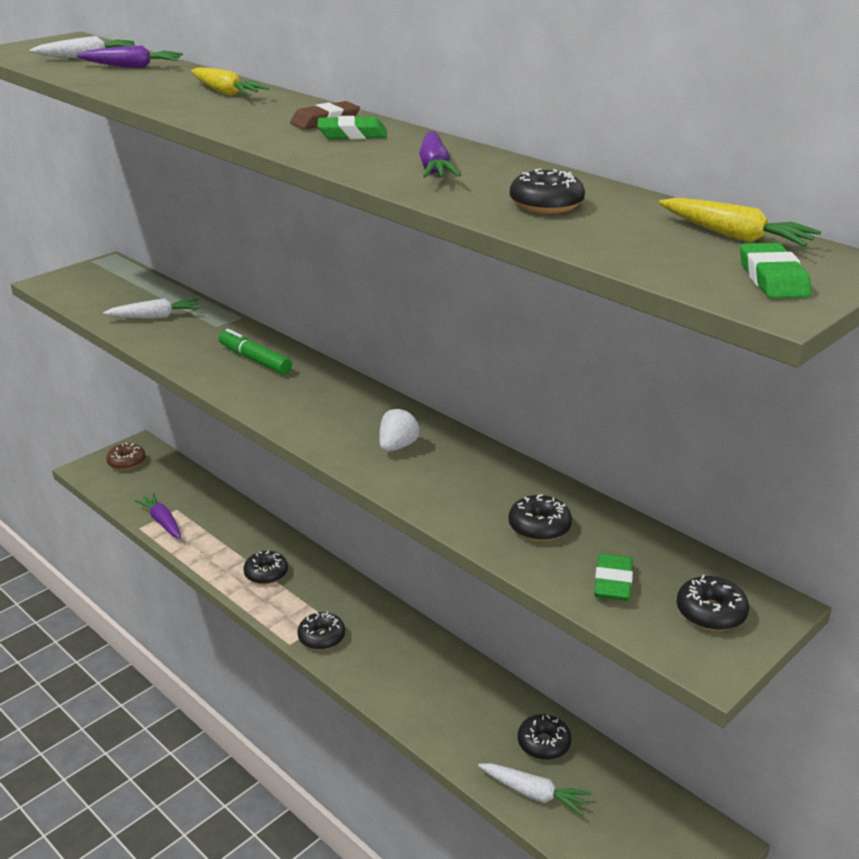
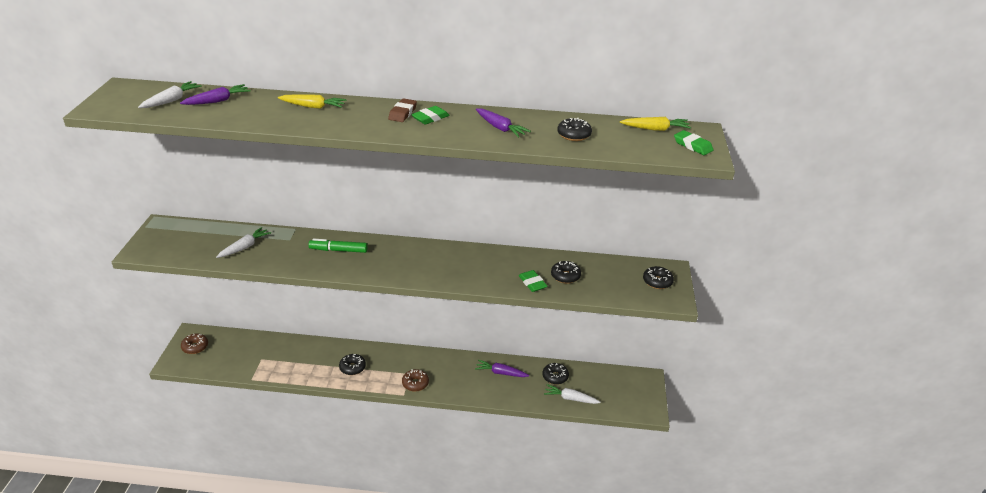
camera: 40 degrees left, 5 degrees up
(162, 522) = (261, 369): purple carrot -> purple carrot (501, 373)
(321, 637) = (415, 383): black donut -> brown donut
(397, 446) = (466, 266): white strawberry -> none
(533, 793) = (570, 398): white carrot -> white carrot turned 150 degrees counterclockwise
(613, 582) = (615, 286): green eraser -> green eraser (532, 283)

